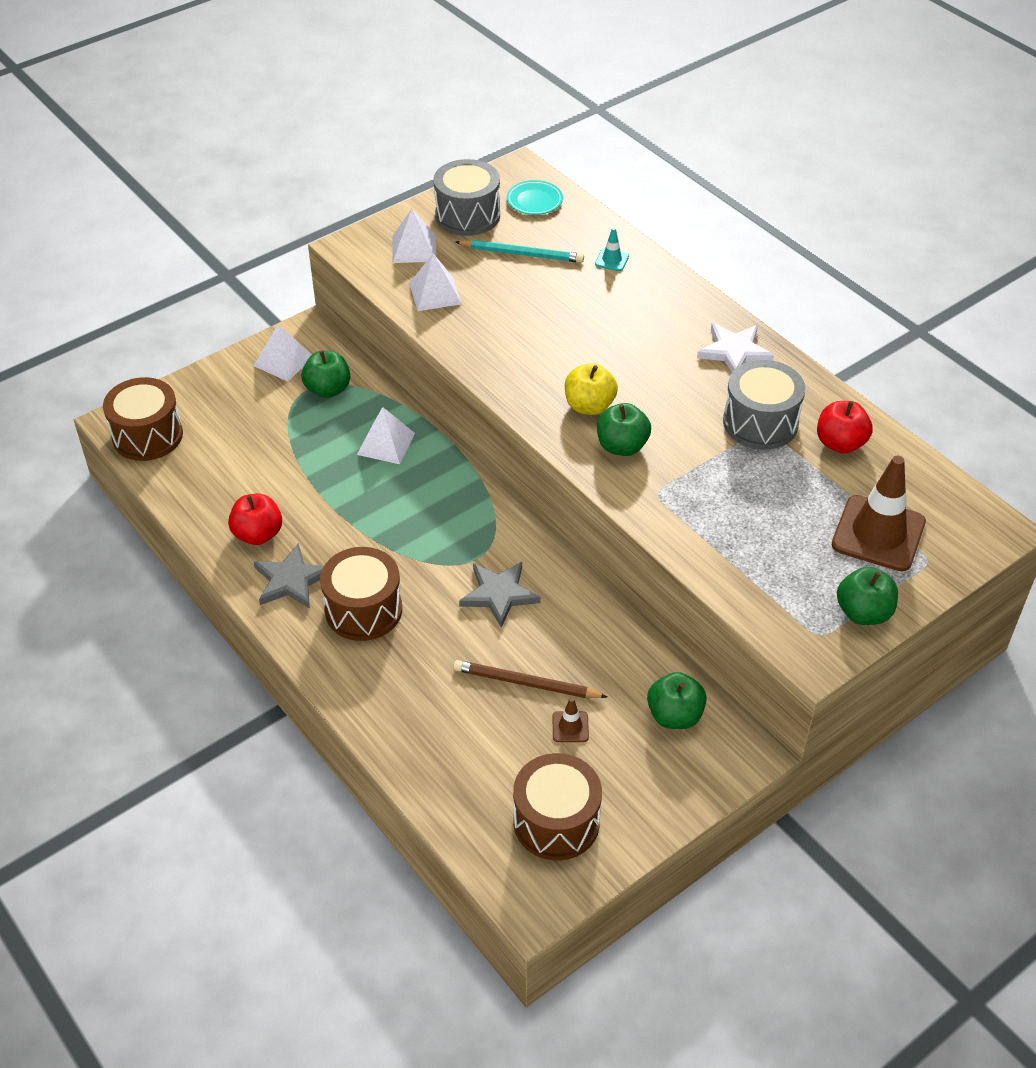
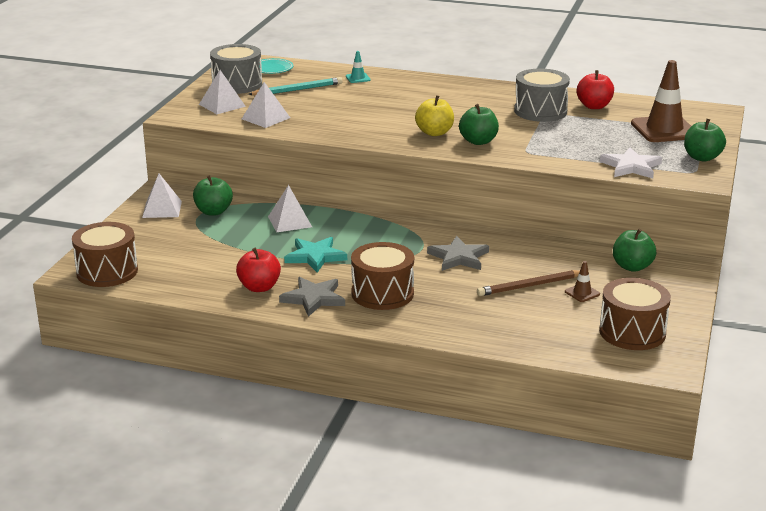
camera: 35 degrees left, 20 degrees down
(356, 514) = (315, 256): none -> turquoise star
(734, 351) = (484, 91): white star -> white star (631, 167)

